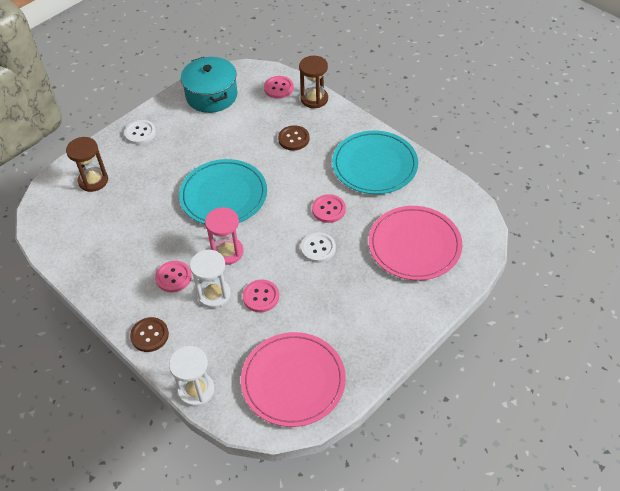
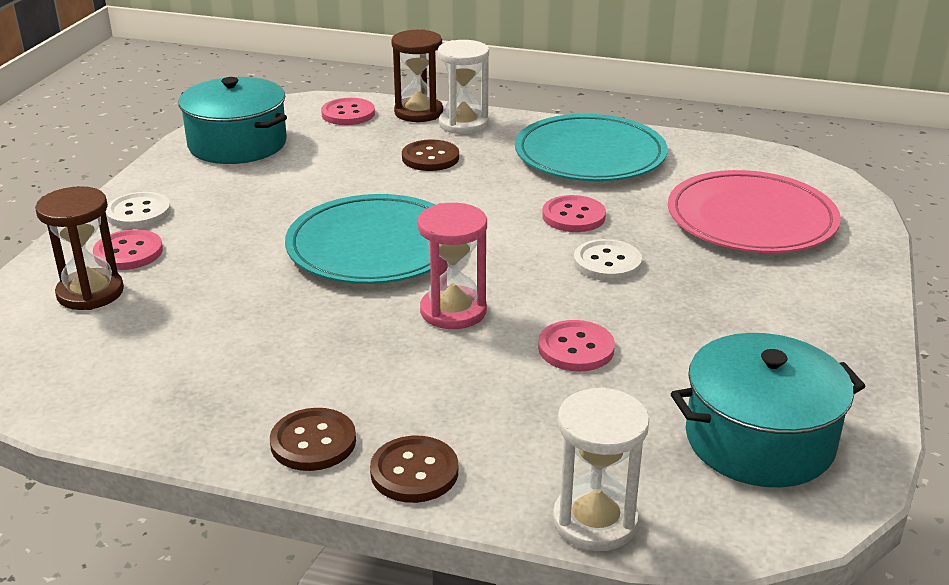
camera: 30 degrees left, 20 degrees down
(124, 303) = (313, 442): none -> brown button
(173, 277) = (382, 373): pink button -> pink button (128, 252)
(214, 294) = (485, 372): white hourglass -> white hourglass (463, 124)
(293, 381) = (759, 439): pink plate -> turquoise pot

